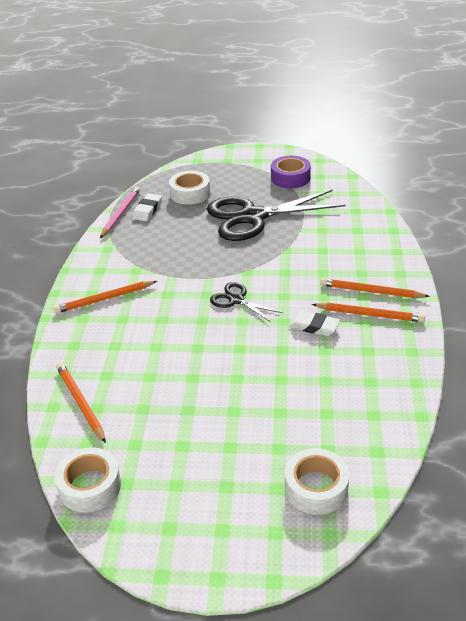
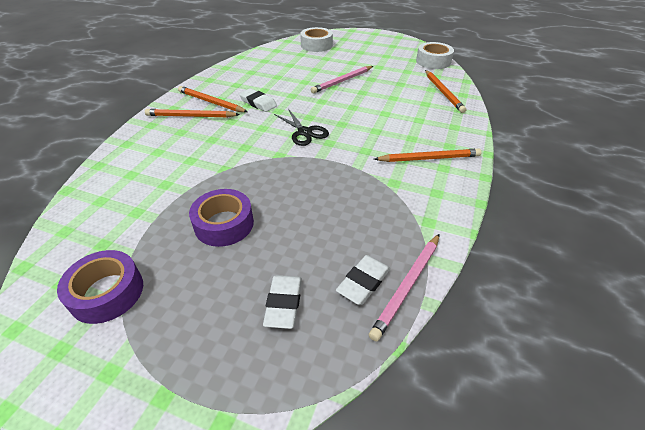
camera: 165 degrees left, 5 degrees up
(190, 193) = (283, 303): white tape -> white eraser
(228, 393) = (342, 81): none -> pink pencil
(253, 217) = (224, 224): black scissors -> purple tape
(371, 291) = (191, 116): orange pencil -> orange pencil turned 150 degrees clockwise

